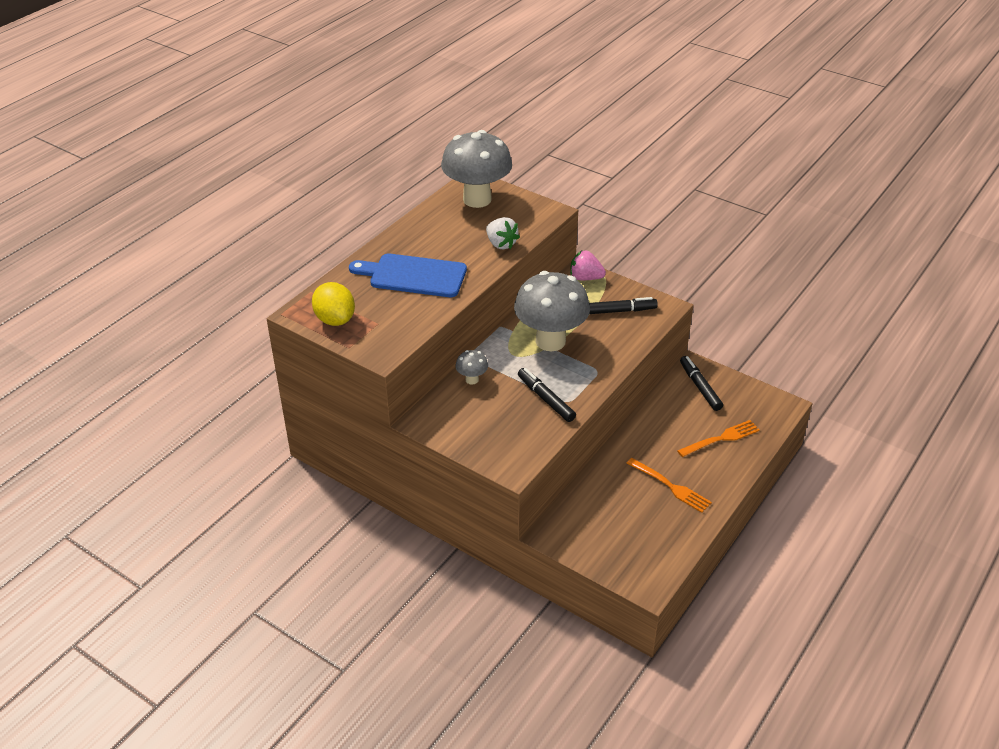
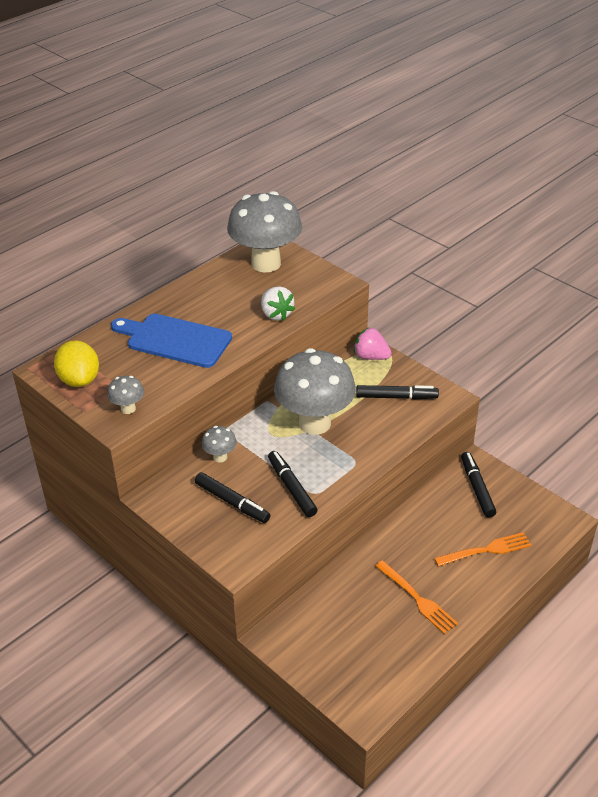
camera: 10 degrees right, 0 degrees up
(390, 340) = (128, 409): none -> grey mushroom
(495, 417) = (232, 502): none -> black marker

